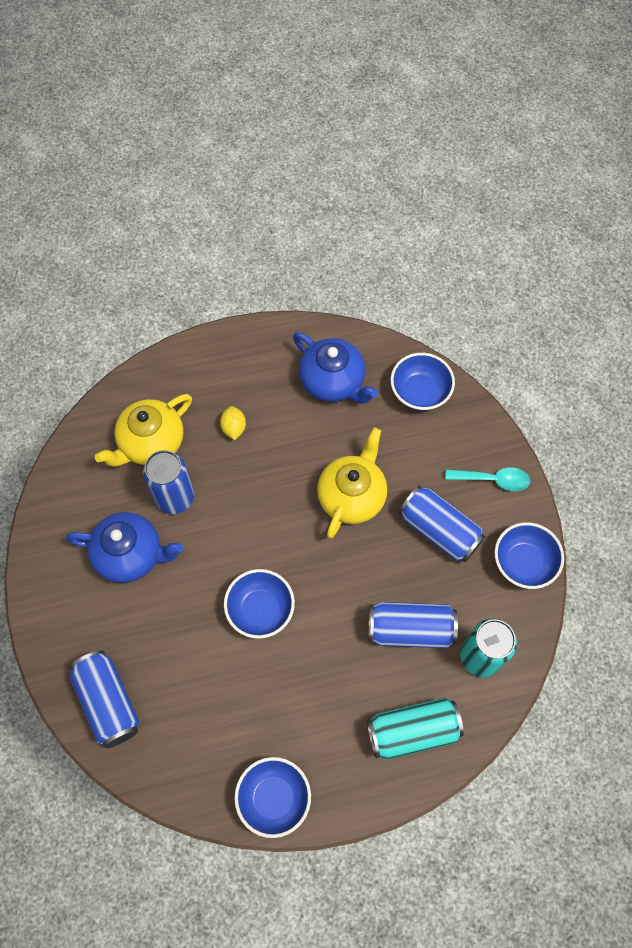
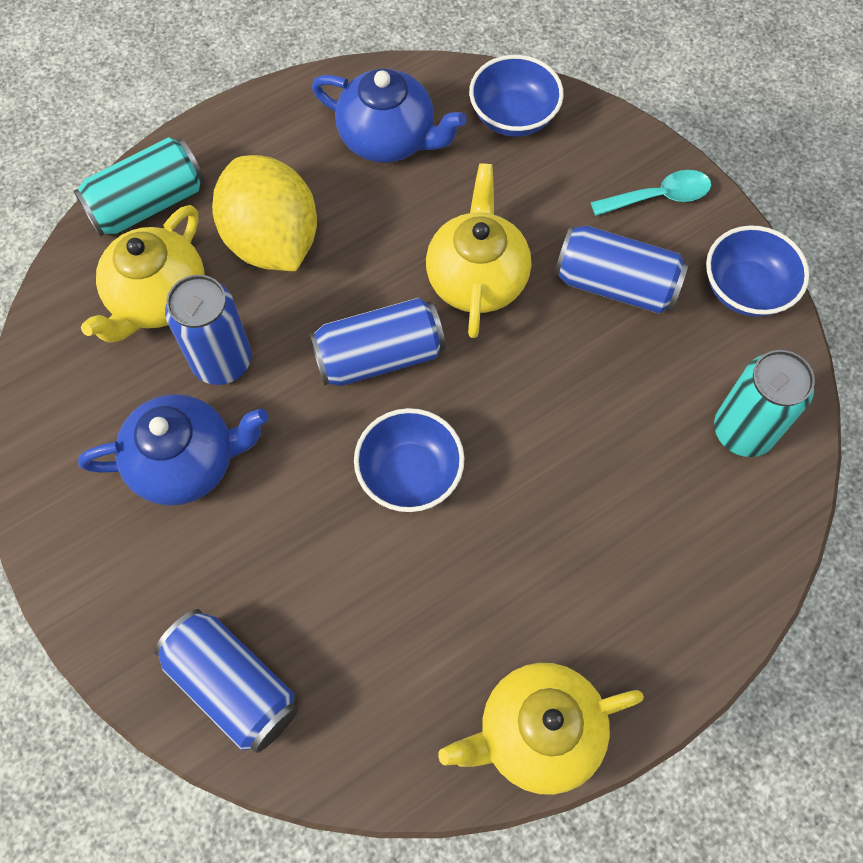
camera: 20 degrees left, 0 degrees up
(234, 428) = (272, 241): yellow lemon -> yellow lemon, size x2.48
(274, 798) = (537, 733): blue bowl -> yellow teapot
(410, 629) = (632, 428): blue can -> blue can (379, 356)
(412, 731) = (694, 564): turquoise can -> turquoise can (148, 204)

